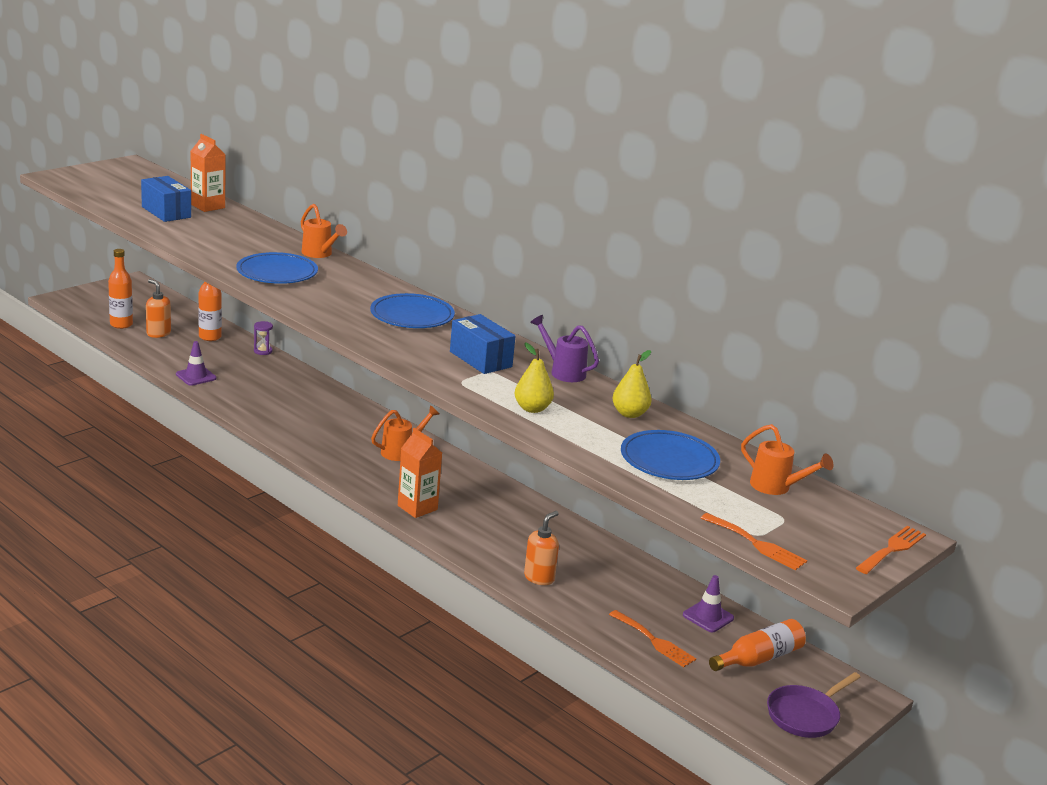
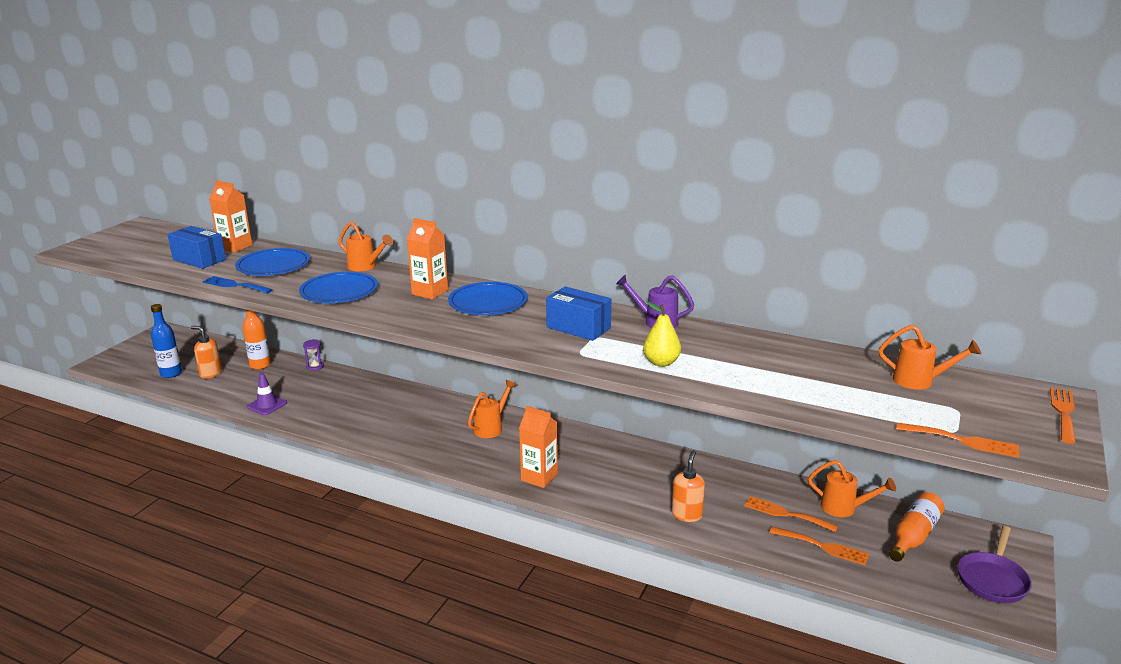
camera: 15 degrees left, 0 degrees up
(121, 324) = (171, 373): orange bottle -> blue bottle
(184, 244) = (235, 285): none -> blue fork
(363, 293) = (430, 292): none -> orange carton
(629, 414) = (743, 346): yellow pear -> none
(641, 604) = (785, 514): none -> orange fork
(669, 460) = (815, 380): blue plate -> blue plate (273, 266)
(708, 616) = (844, 508): purple traffic cone -> orange watering can

